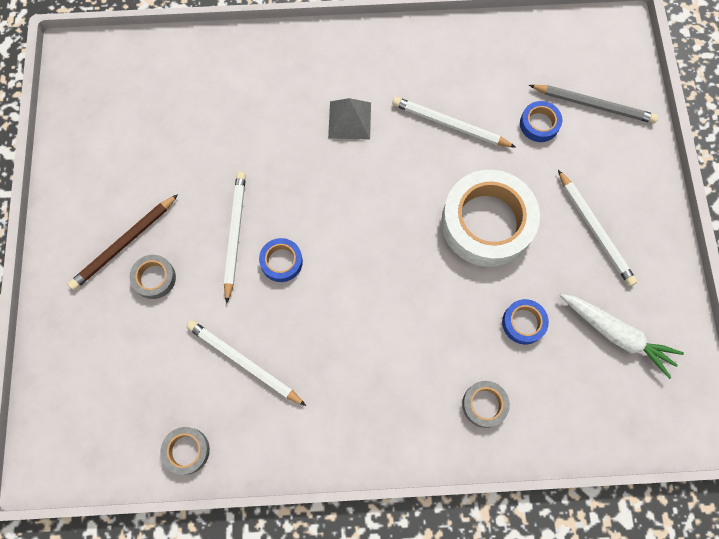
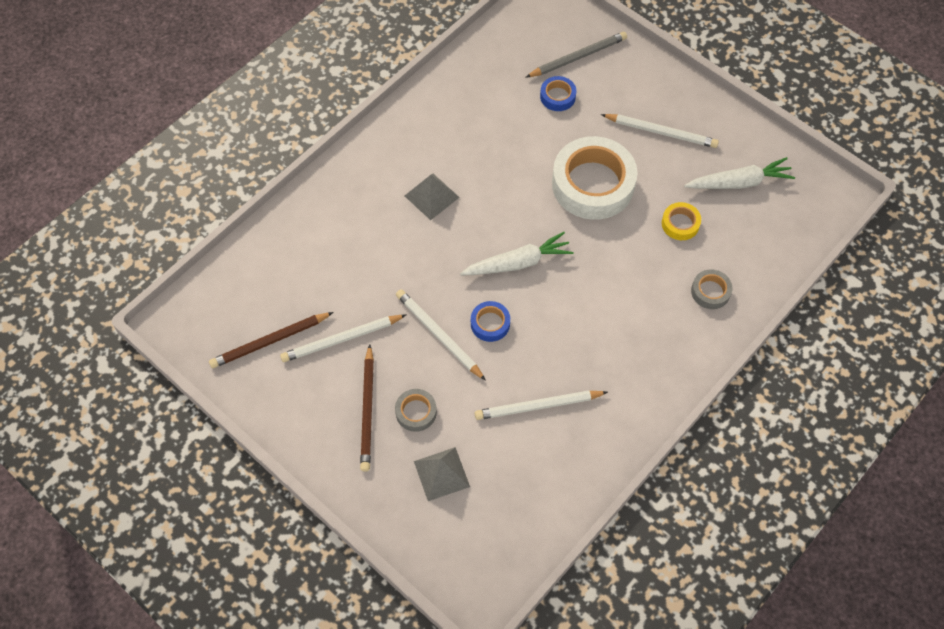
camera: 45 degrees left, 10 degrees down
(118, 128) = (270, 341): none -> brown pencil
(120, 344) = (441, 473): none -> grey pyramid
(186, 451) = (564, 493): grey tape -> none
(356, 233) = (518, 263): none -> white carrot
(450, 125) = (502, 143): white pencil -> white pencil (342, 339)
(523, 323) = (680, 224): blue tape -> yellow tape

